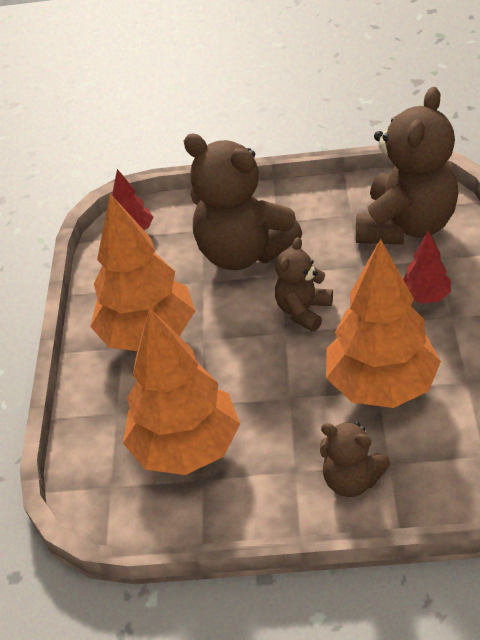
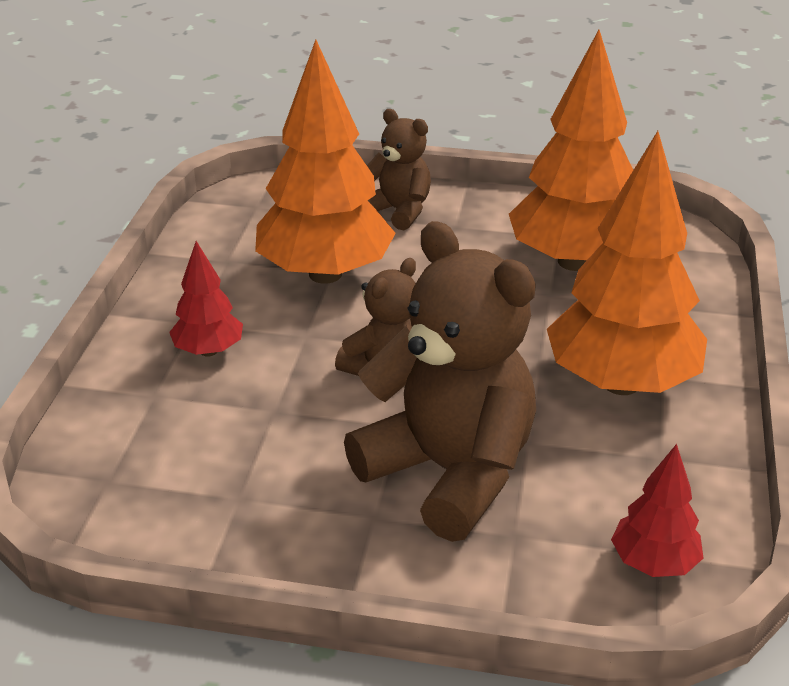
camera: 175 degrees left, 10 degrees down
(406, 225) = (162, 455): brown teddy bear -> none

